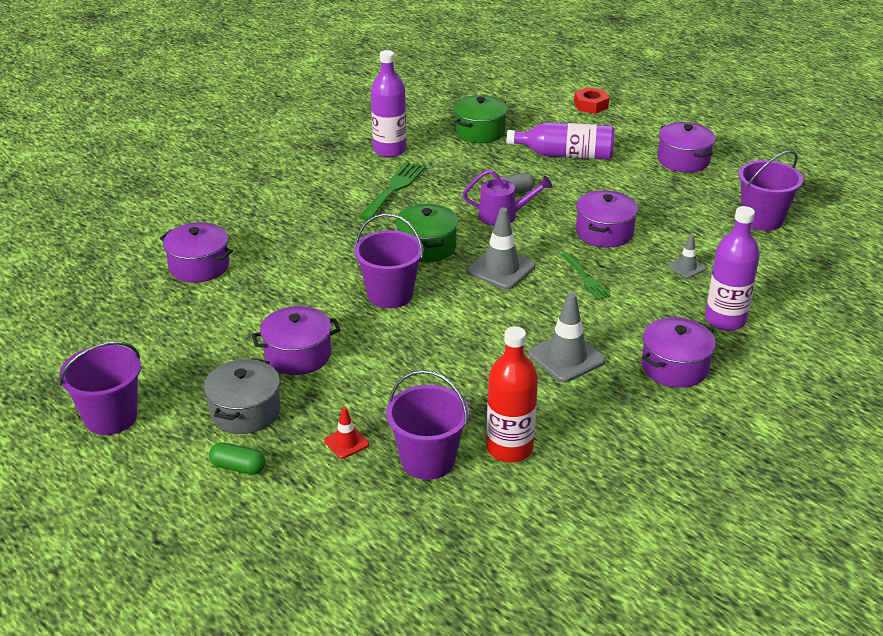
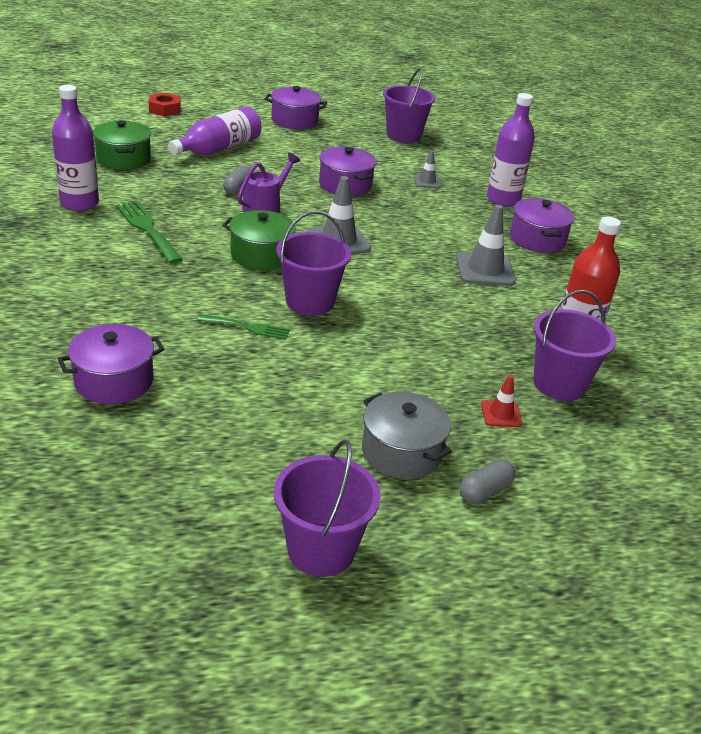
camera: 60 degrees left, 0 degrees up
(238, 467) = (484, 491): green capsule -> grey capsule
(298, 355) = (344, 385): purple pot -> none
(586, 278) = (395, 218): green fork -> green fork (247, 327)

